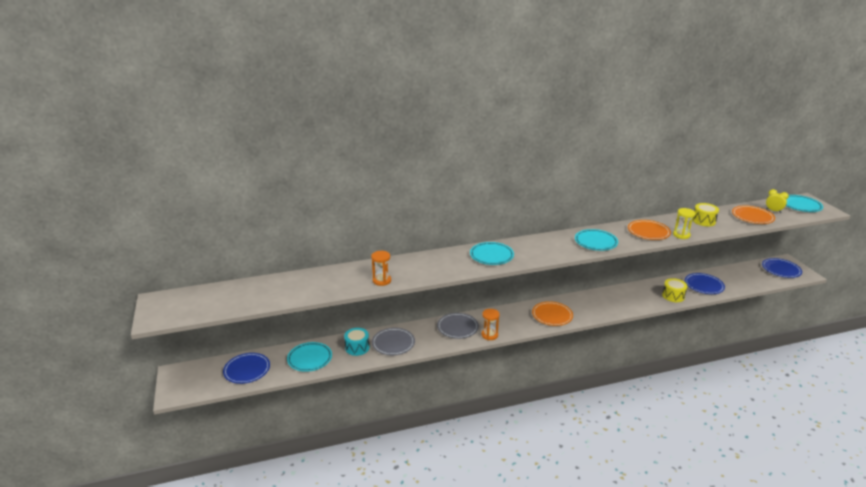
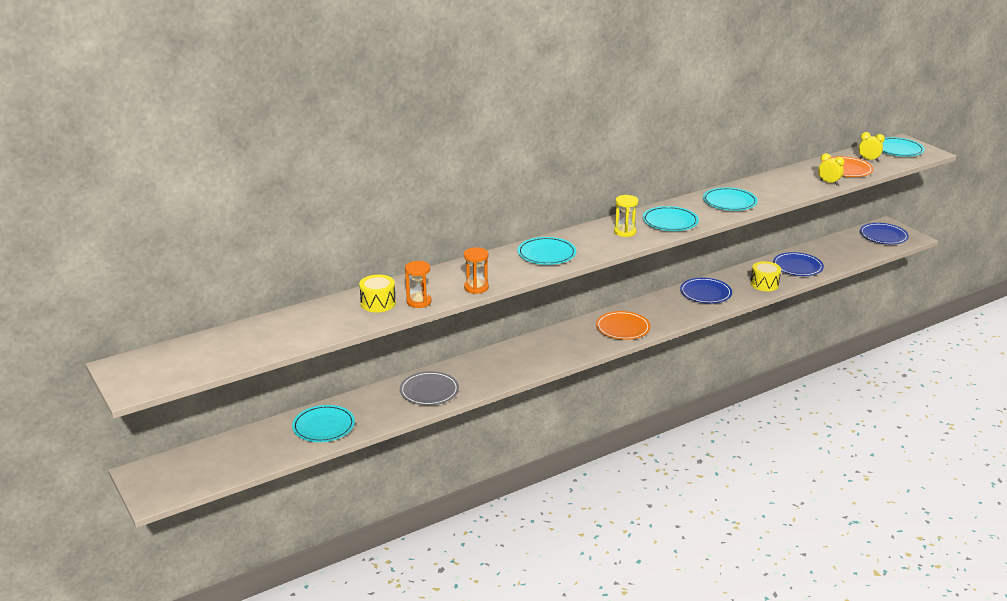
camera: 15 degrees left, 0 degrees up
(247, 370) = (242, 453): blue plate -> blue plate (705, 293)
(357, 347) = (382, 403): turquoise drum -> none
(457, 327) = (506, 360): grey plate -> none
(489, 335) = (552, 363): orange hourglass -> orange hourglass (476, 288)
(648, 232) = (729, 202): orange plate -> turquoise plate
(681, 235) = (770, 201): yellow hourglass -> yellow hourglass (625, 232)
(704, 221) = (791, 181): yellow drum -> yellow drum (378, 303)
(734, 226) = (828, 183): none -> yellow clock

